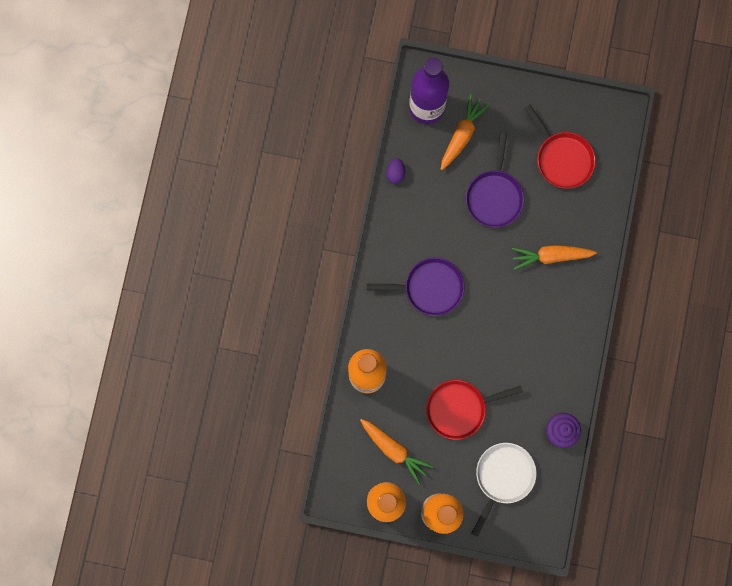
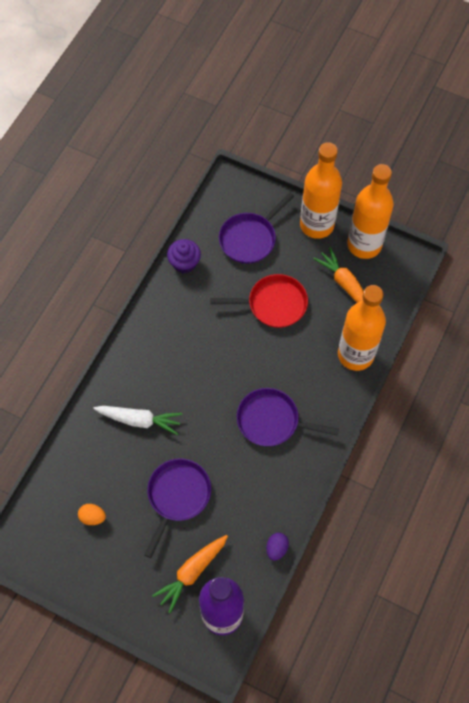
camera: 165 degrees left, 15 degrees down
(503, 477) = (250, 238): white pan -> purple pan
(551, 256) = (139, 420): orange carrot -> white carrot
(562, 158) = (92, 517): red pan -> orange egg

